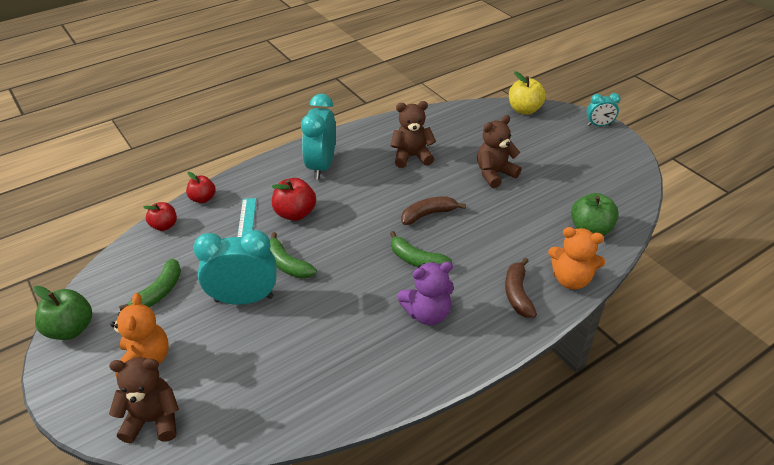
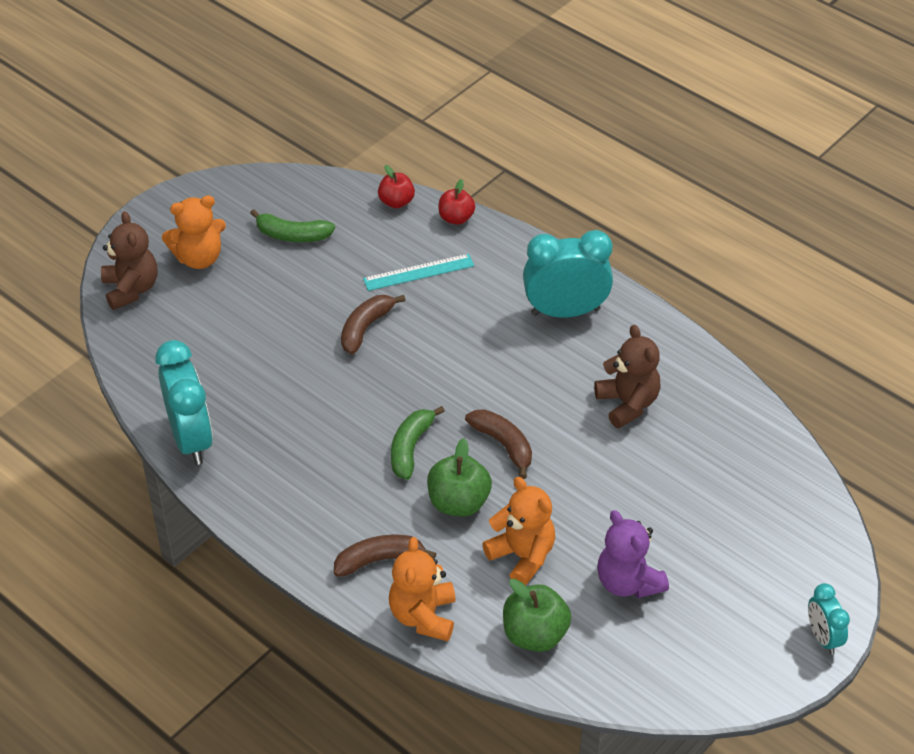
camera: 75 degrees right, 5 degrees up
(71, 329) = (225, 189): green apple -> green apple (458, 503)
(244, 299) = (301, 306): turquoise clock -> turquoise clock (191, 439)
(287, 264) = (366, 328): green banana -> brown banana
(295, 213) = (458, 311): red apple -> none
(427, 314) = (321, 474): purple teddy bear -> purple teddy bear (628, 582)
(494, 174) = (624, 507): brown teddy bear -> none
(524, 110) = (822, 528): yellow apple -> none
(526, 223) = (522, 556): none -> orange teddy bear

